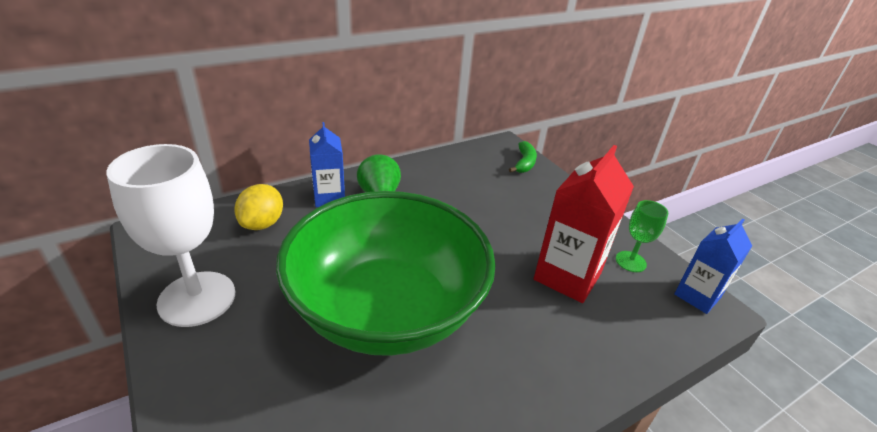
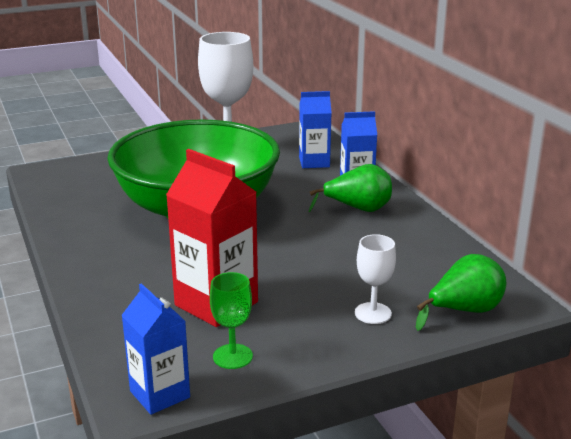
camera: 100 degrees right, 10 degrees down
(262, 223) = (314, 162): yellow lemon -> blue carton
(524, 163) = (464, 311): green banana -> green pear
(543, 197) = (373, 313): none -> white goblet

